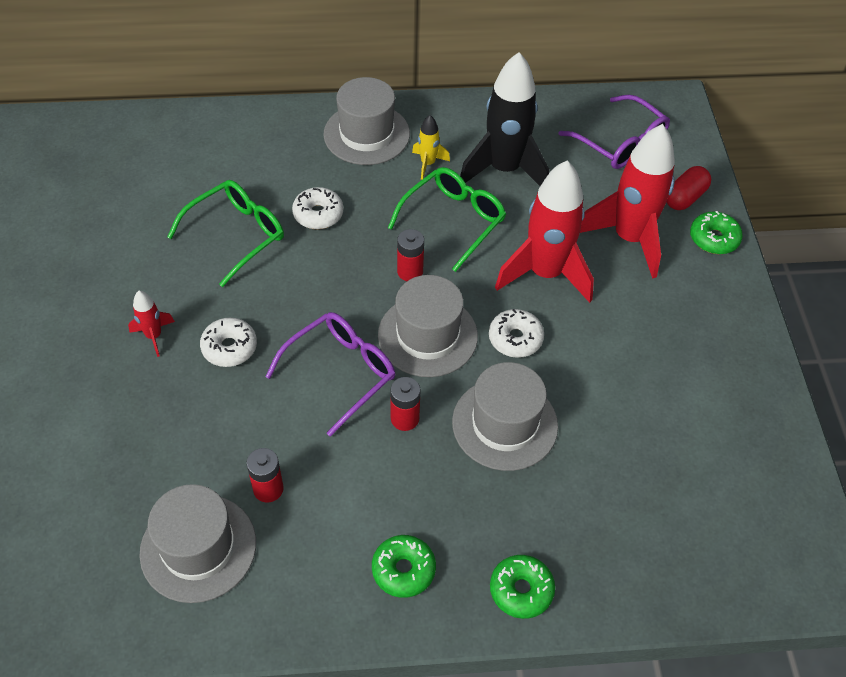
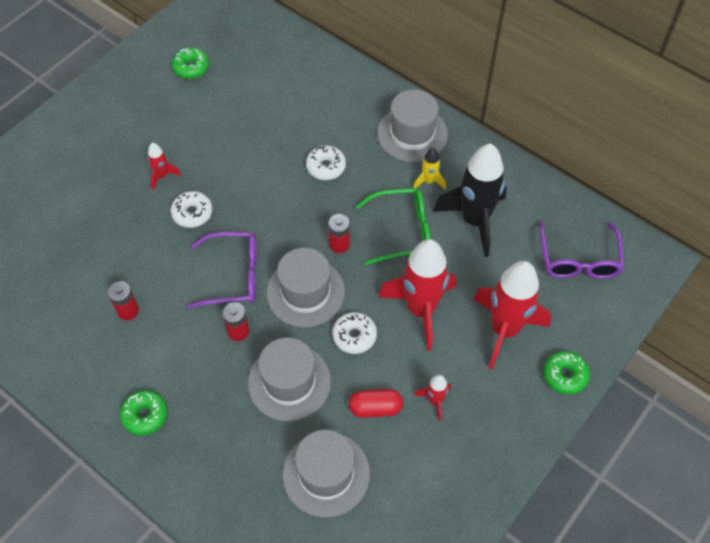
camera: 45 degrees right, 5 degrees up
(198, 548) = (64, 313): grey hat -> grey hat (326, 474)
(236, 235) = (267, 146): green glasses -> none
(521, 590) = (191, 483): green donut -> green donut (191, 68)
(643, 338) = (435, 401): none -> red rocket
(685, 197) = (579, 332): red capsule -> red capsule (375, 408)

